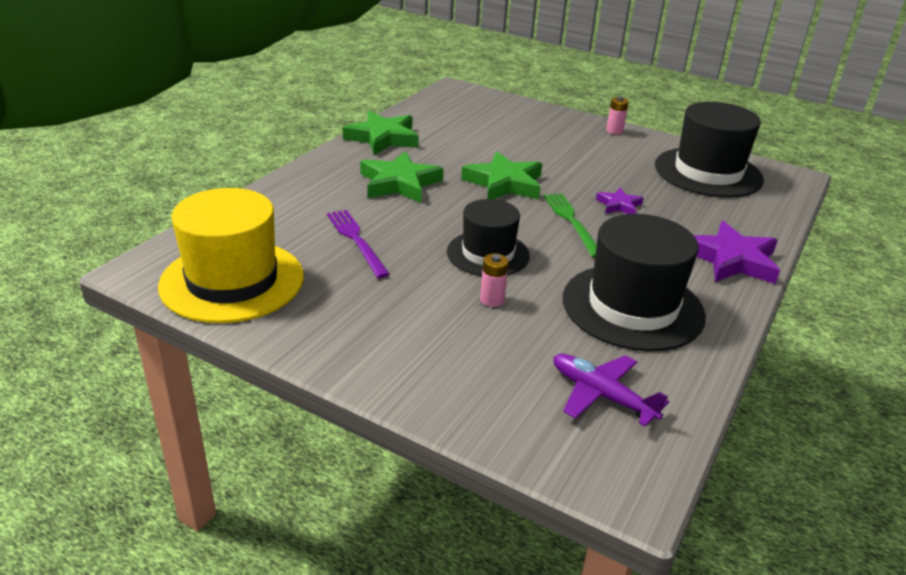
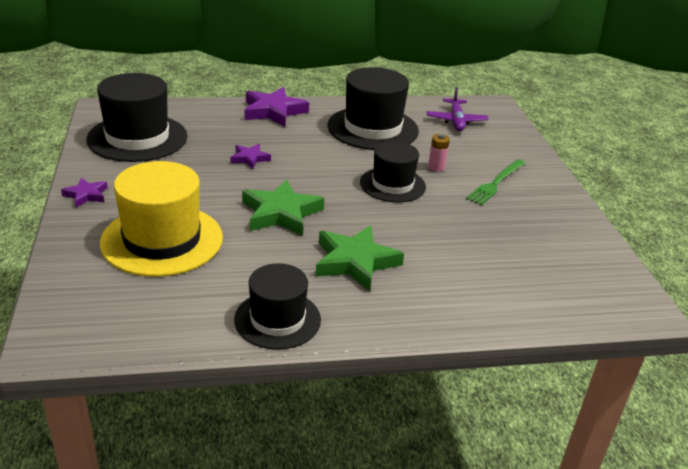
camera: 130 degrees left, 0 degrees up
(232, 281) = (581, 262): yellow hat -> yellow hat (162, 240)
(356, 240) = (461, 239): purple fork -> none
(383, 138) = (277, 319): green star -> black hat
(571, 222) = (303, 169): green fork -> green fork (496, 183)
(614, 131) = (86, 195): pink battery -> purple star

